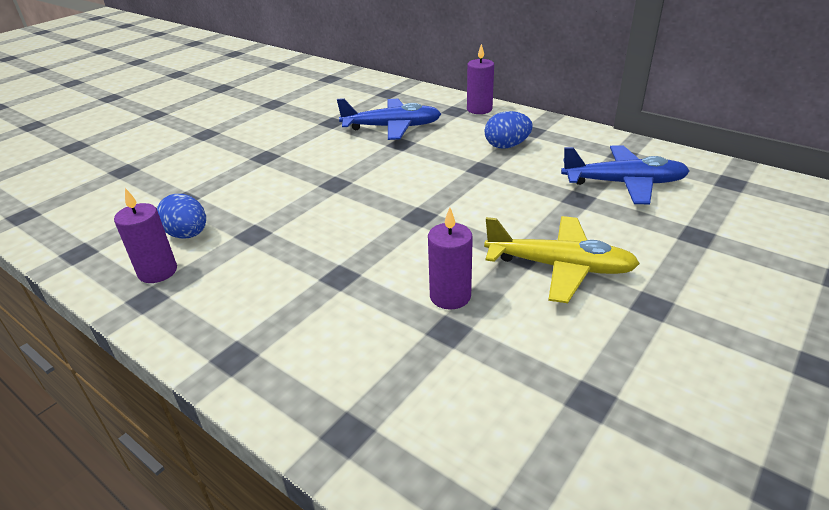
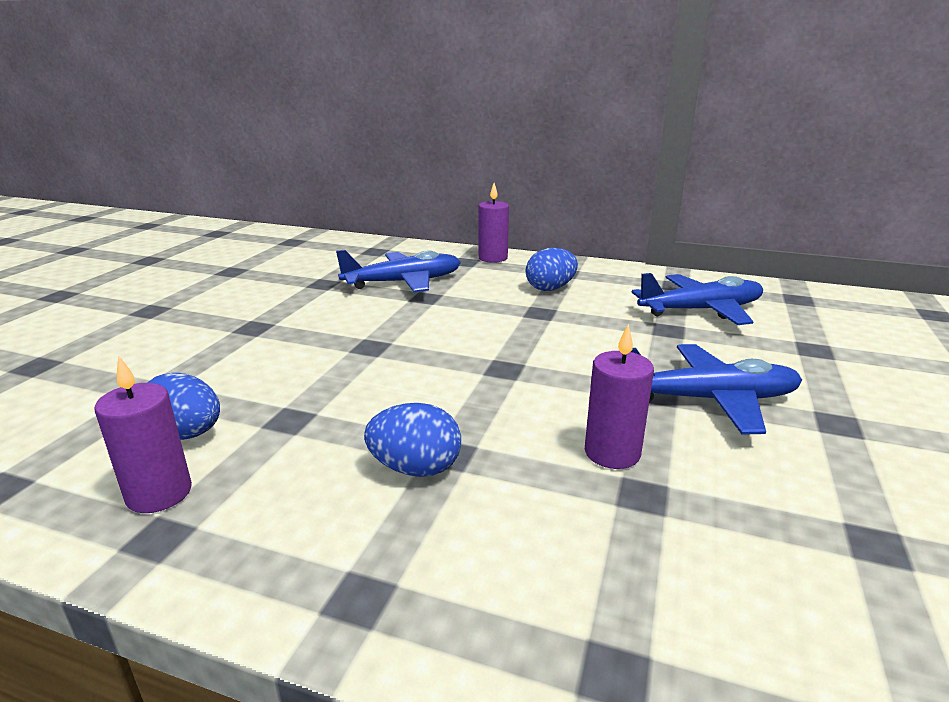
camera: 20 degrees left, 10 degrees down
(311, 283) = (415, 468): none -> blue egg
(560, 267) = (709, 399): yellow plane -> blue plane

